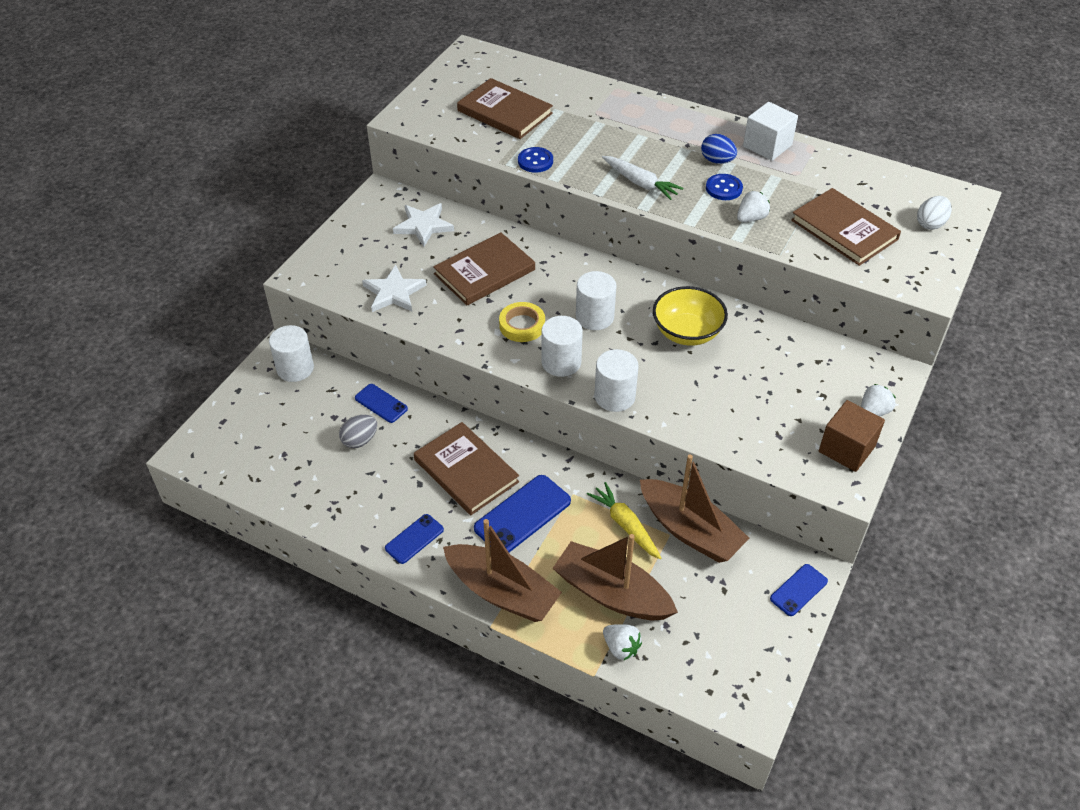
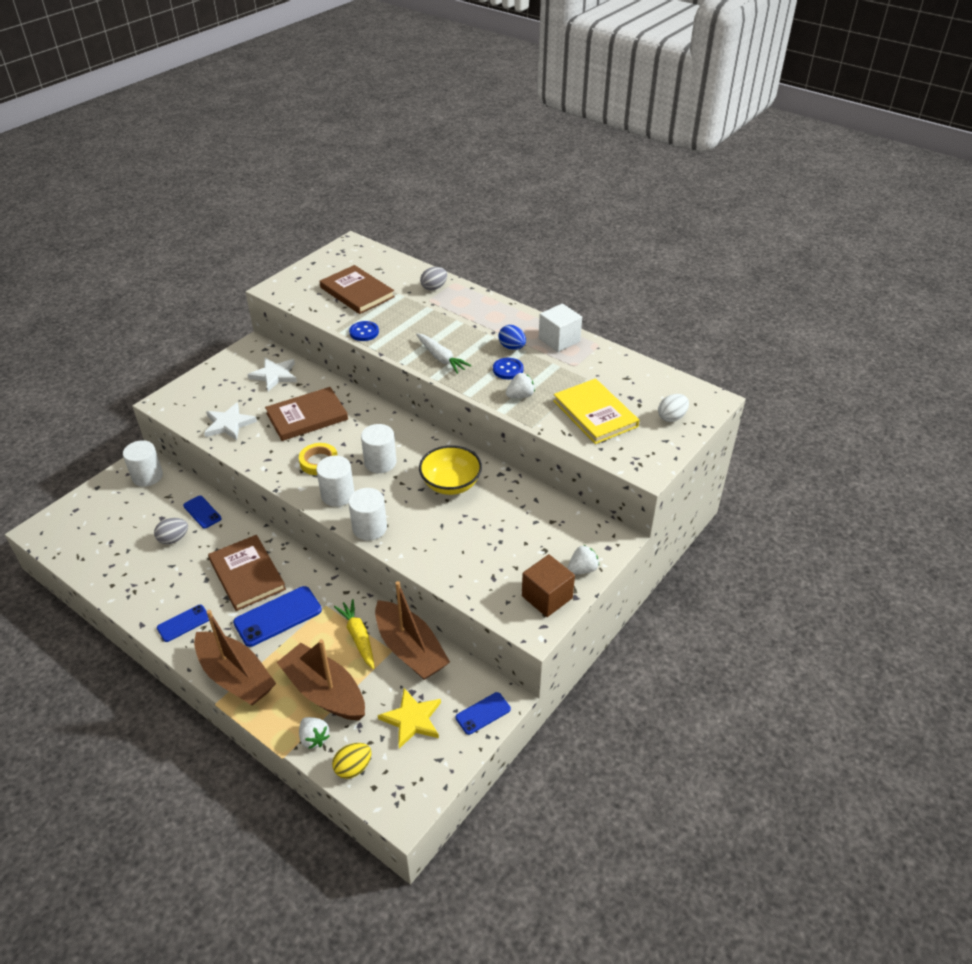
camera: 10 degrees right, 5 degrees down
(594, 97) = (434, 287): none -> grey egg
(678, 673) = (353, 768): none -> yellow egg
(723, 609) = (412, 719): none -> yellow star
(844, 230) = (595, 413): brown book -> yellow book

